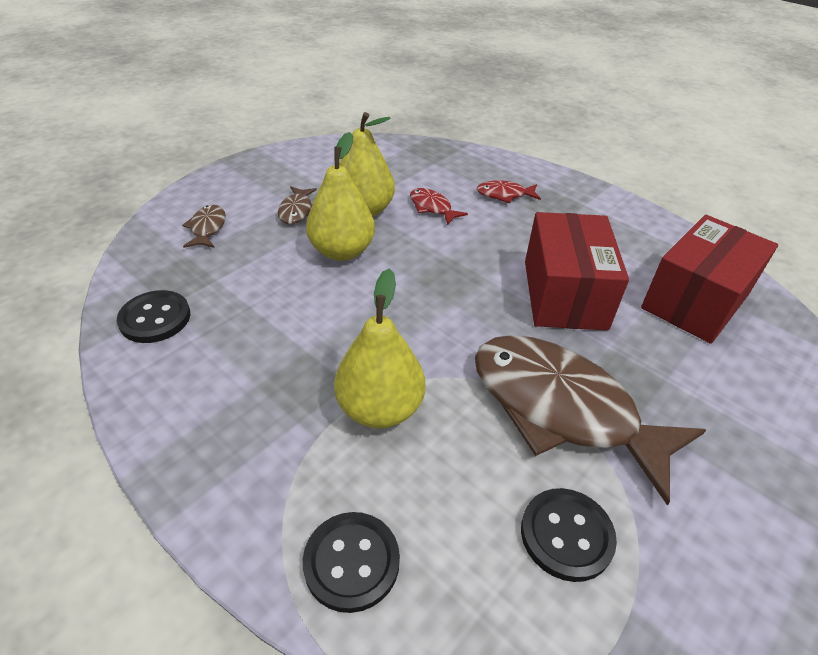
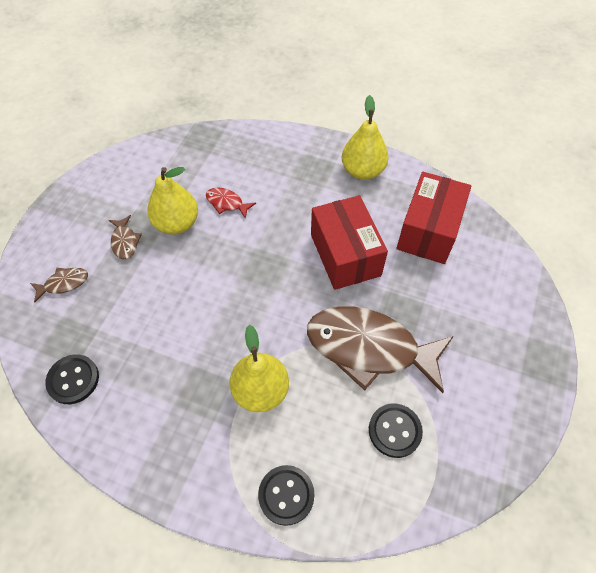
camera: 20 degrees left, 15 degrees up
(207, 228) = (64, 283): brown fish -> brown fish turned 90 degrees clockwise
(342, 251) = (178, 270): yellow pear -> yellow pear (362, 171)
(504, 195) = (275, 171): red fish -> none

